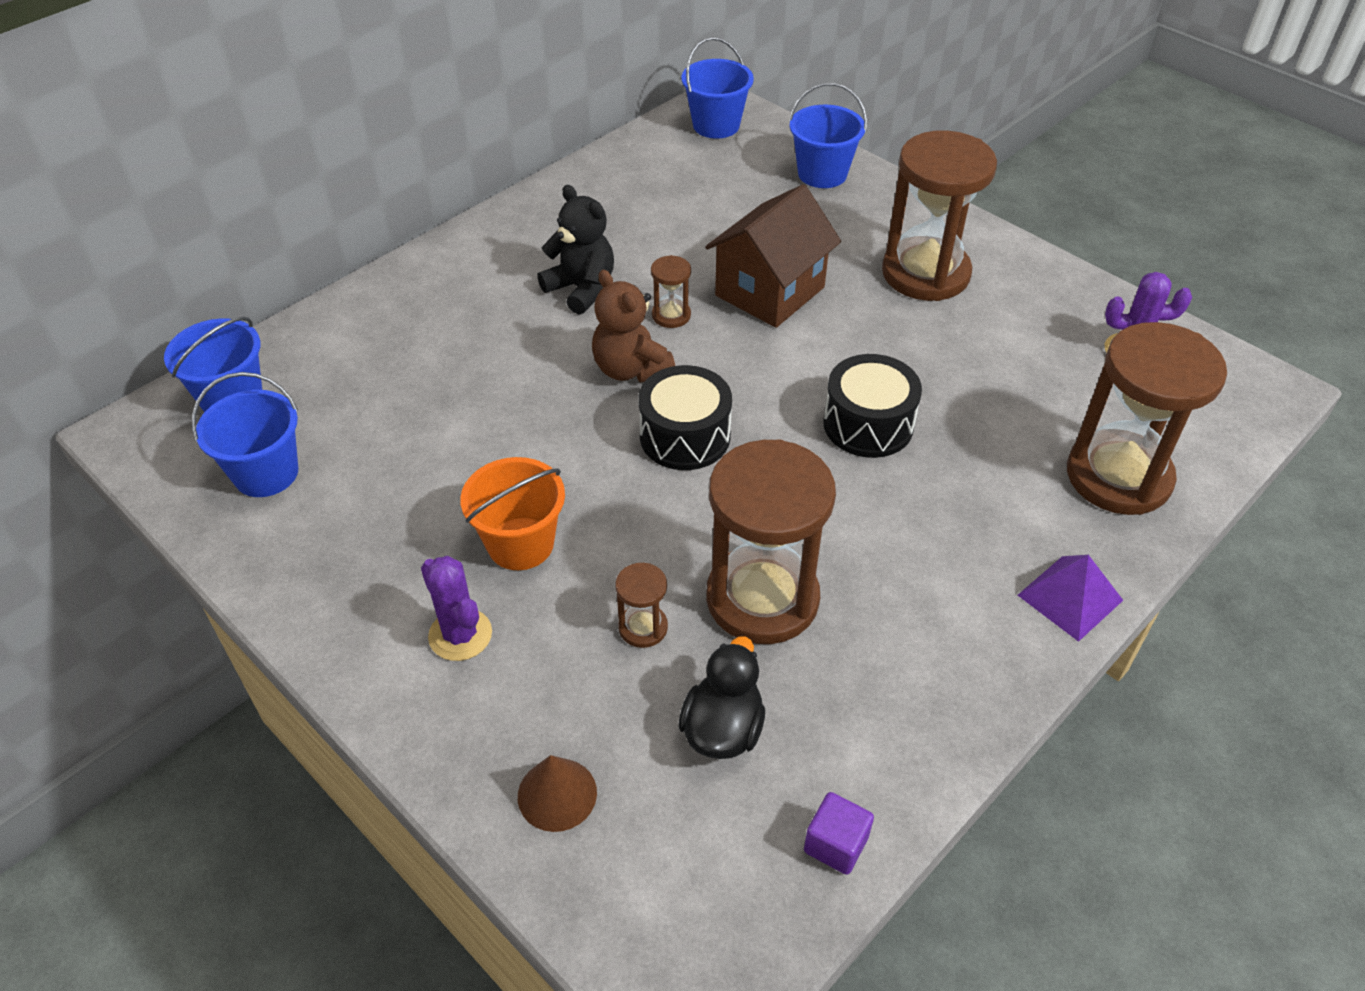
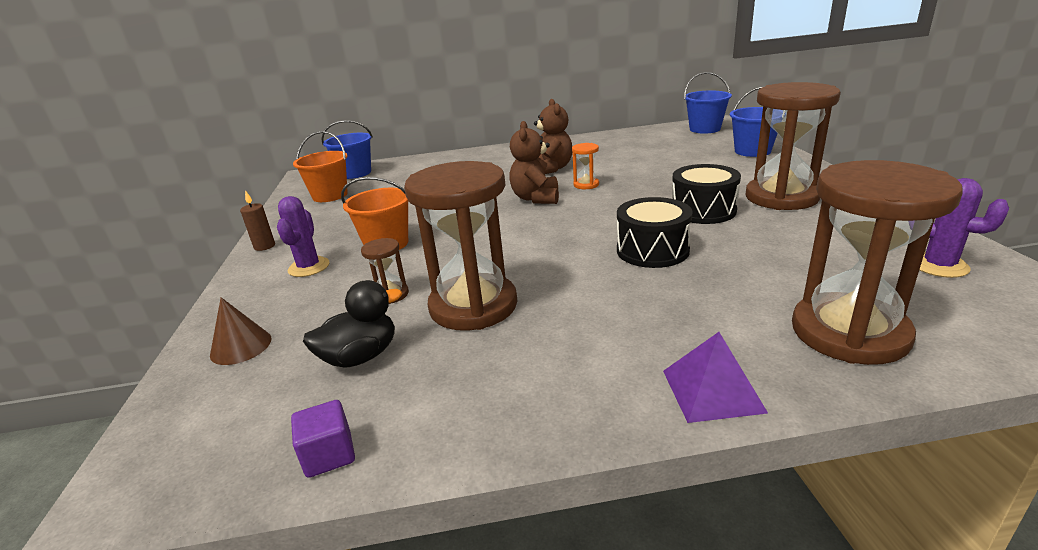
camera: 40 degrees right, 20 degrees down
(266, 473) = (330, 195): blue bucket -> orange bucket
(319, 628) = (264, 246): none -> brown candle
(581, 289) = (551, 169): black teddy bear -> brown teddy bear
(671, 315) = (586, 185): brown hourglass -> orange hourglass
(685, 436) = (528, 228): black drum -> black drum (703, 210)
(770, 291) = (658, 186): brown house -> none

